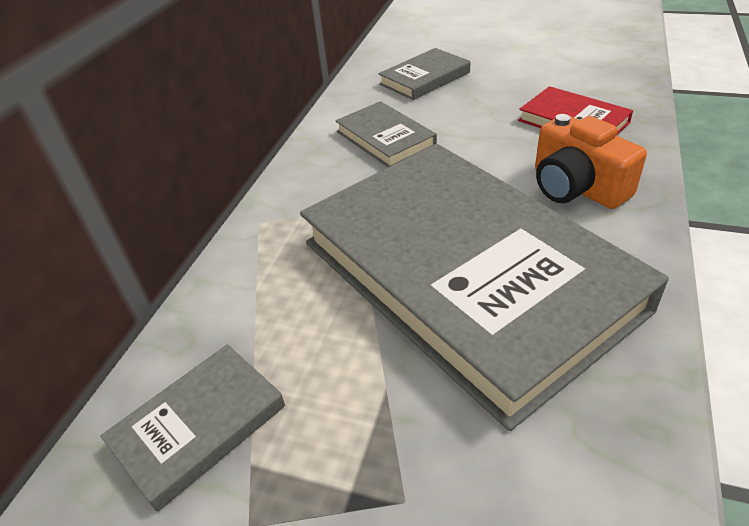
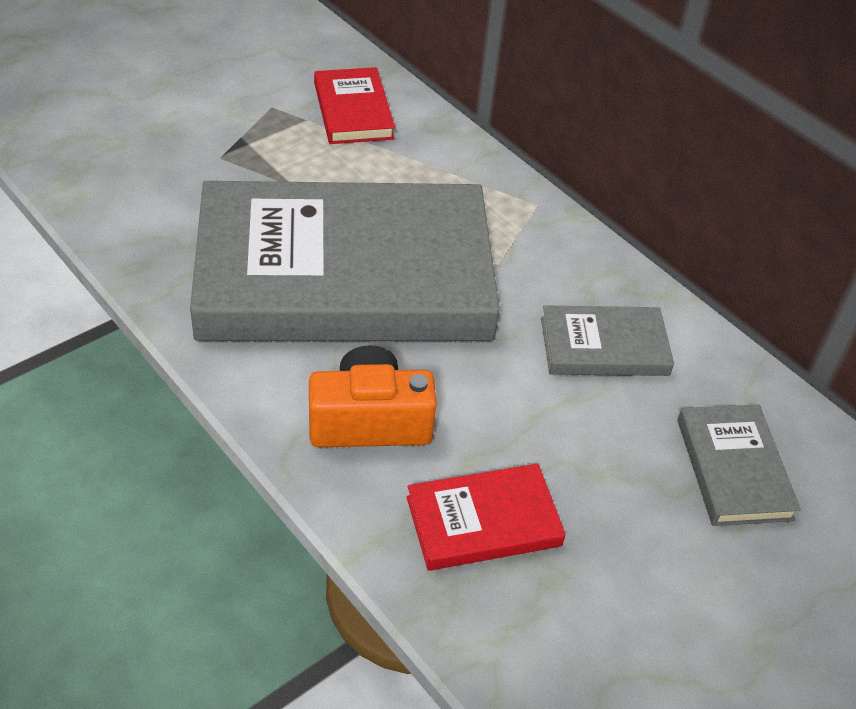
camera: 115 degrees right, 5 degrees up
(199, 426) = (353, 111): grey book -> red book

